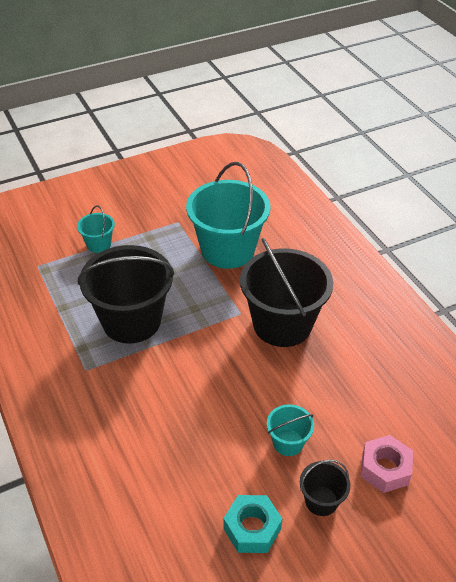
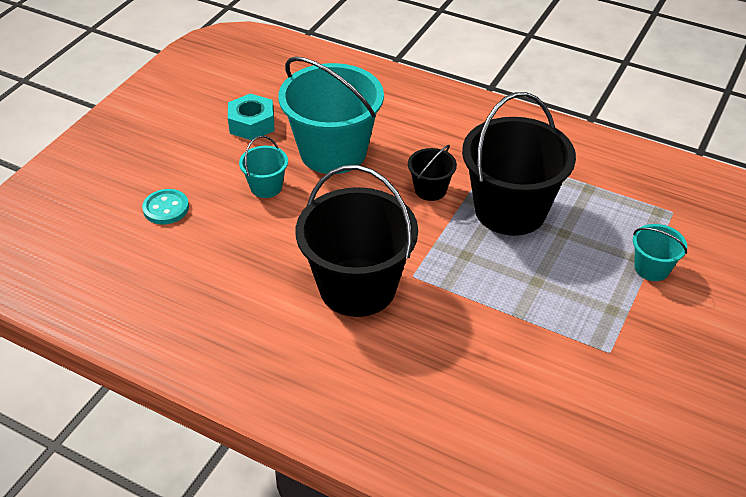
camera: 145 degrees right, 0 degrees up
(227, 250) = (506, 346): turquoise bucket -> turquoise bucket (333, 152)
(321, 501) = (209, 163): black bucket -> black bucket (430, 189)
(385, 468) = (166, 208): pink nut -> turquoise button

